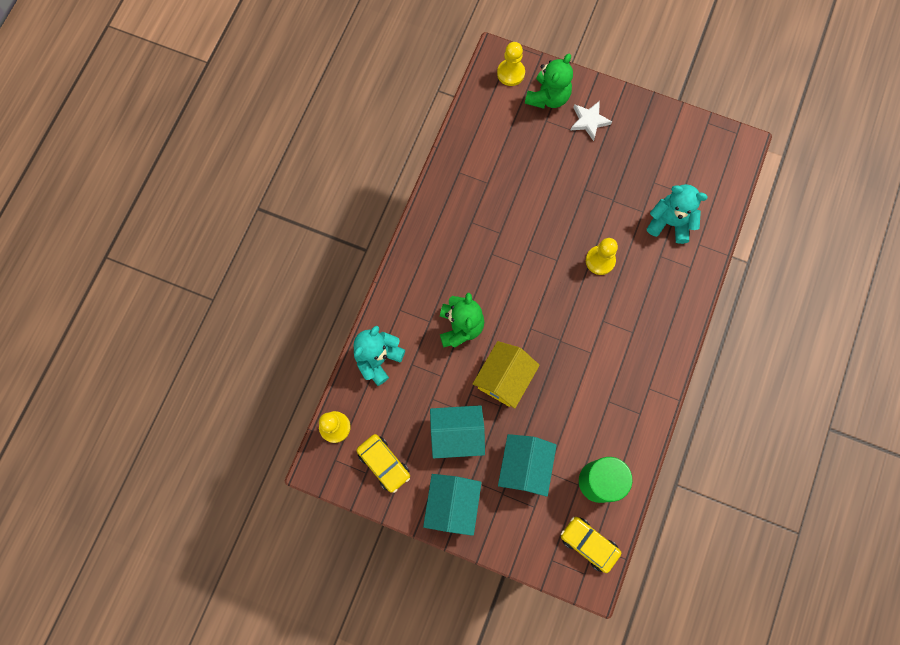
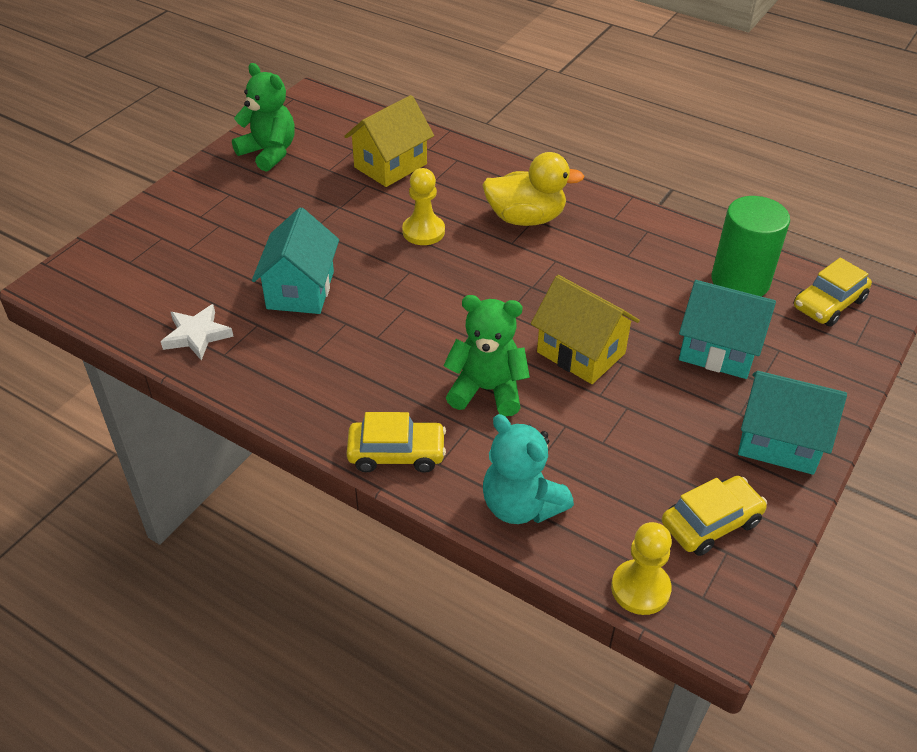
camera: 80 degrees left, 30 degrees down
(402, 285) = (396, 453): none -> yellow car
(457, 434) = (664, 420): turquoise house -> turquoise house (300, 290)
(510, 73) = (89, 273): yellow pawn -> none
(548, 97) = (151, 242): green teddy bear -> green teddy bear (269, 153)
(589, 121) = (211, 210): white star -> white star (197, 335)
(632, 326) = (526, 218): none -> yellow duck
(670, 222) = (390, 165): turquoise teddy bear -> yellow house

